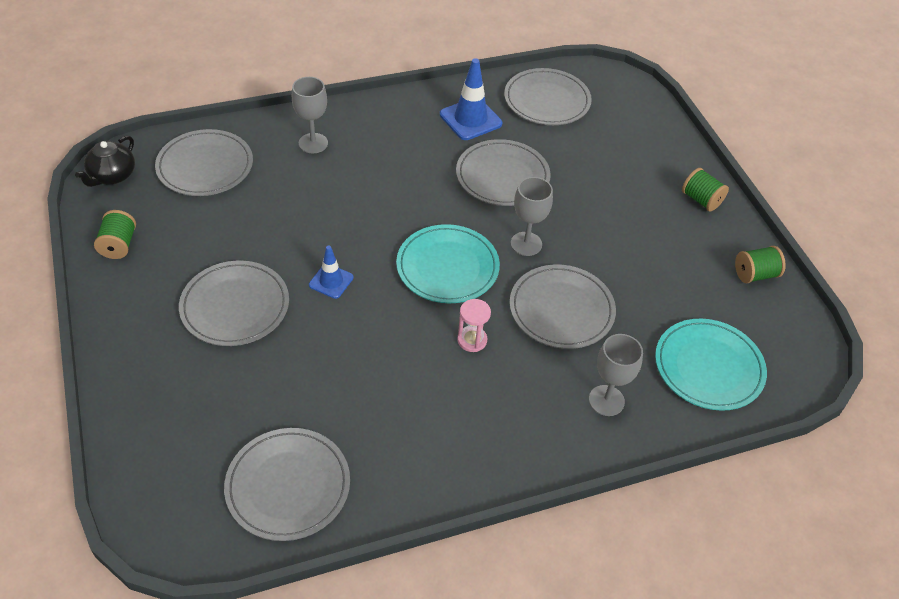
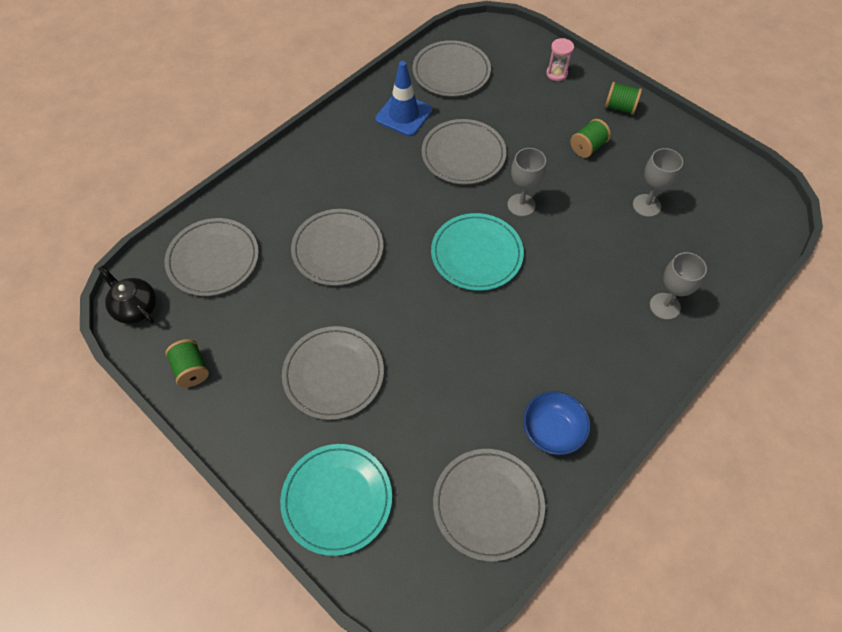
camera: 25 degrees left, 10 degrees up
(112, 176) = (135, 307): black teapot -> black teapot turned 135 degrees clockwise
(313, 143) = (291, 195): grey goblet -> grey goblet (646, 205)
(331, 281) = (395, 312): blue traffic cone -> none
(400, 455) = (552, 431): none -> blue bowl
(472, 340) = (538, 307): pink hourglass -> pink hourglass (556, 73)
(561, 309) = (584, 248): grey plate -> grey plate (338, 249)
(708, 367) = (714, 243): turquoise plate -> turquoise plate (337, 499)
(755, 274) = (695, 152): green spool -> green spool (587, 147)

